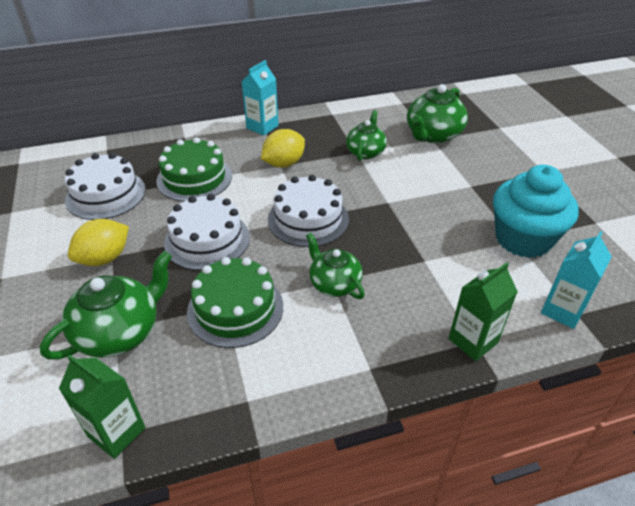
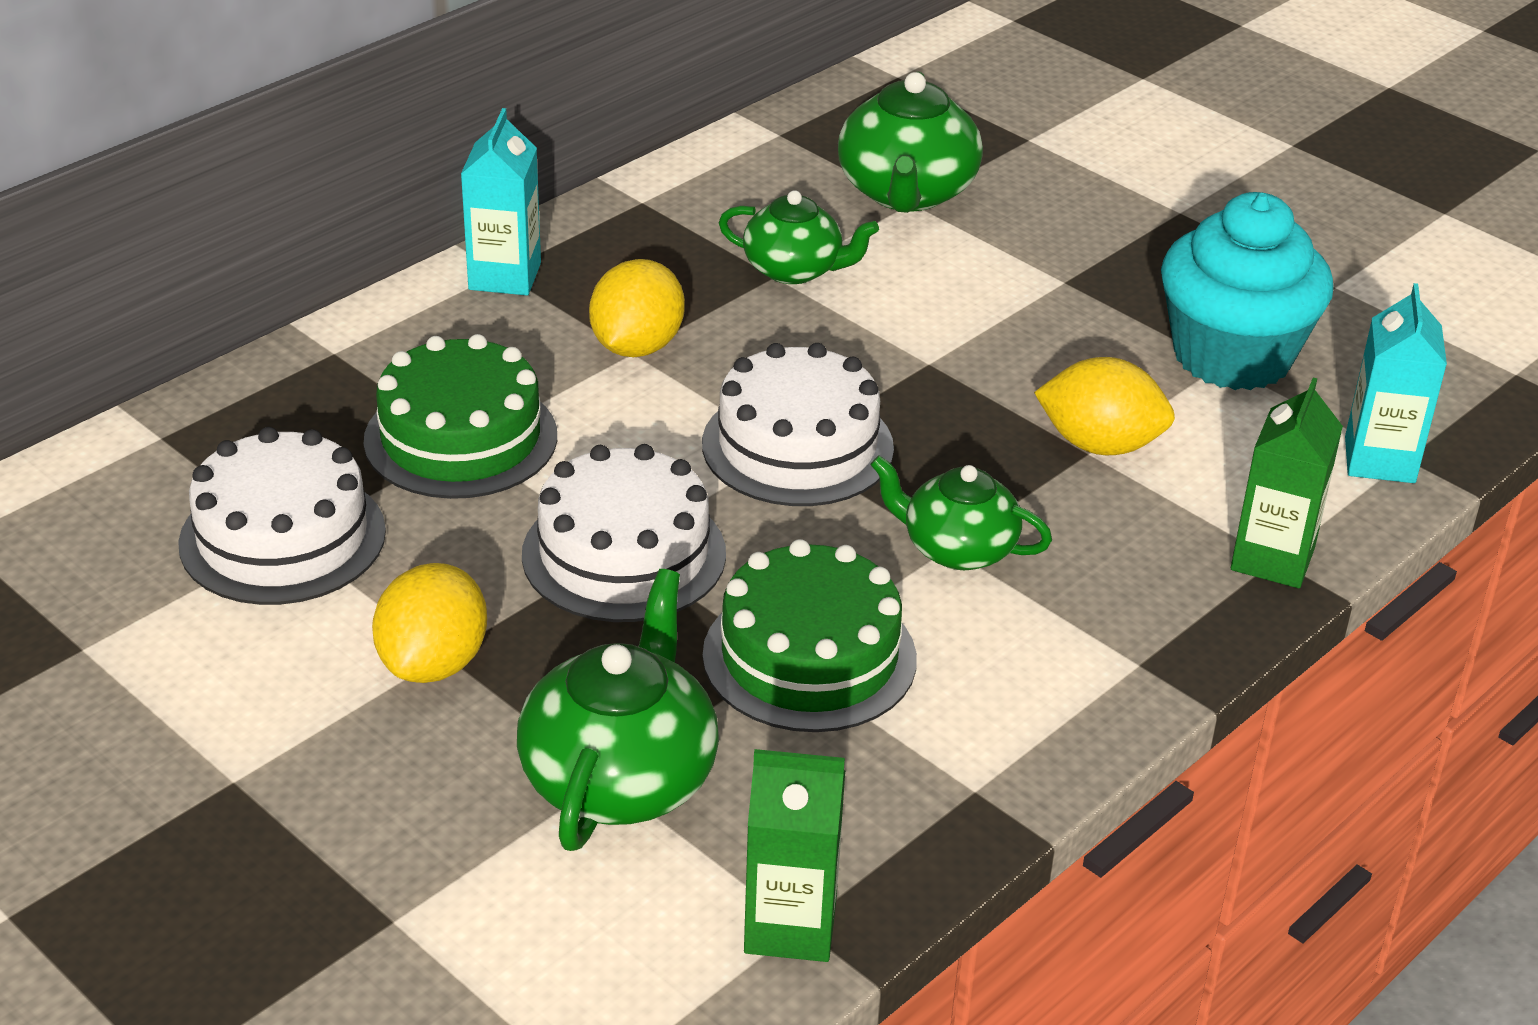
camera: 30 degrees left, 5 degrees down
(365, 152) = (794, 270): green teapot -> green teapot turned 120 degrees clockwise
(432, 259) = (1100, 445): none -> yellow lemon

